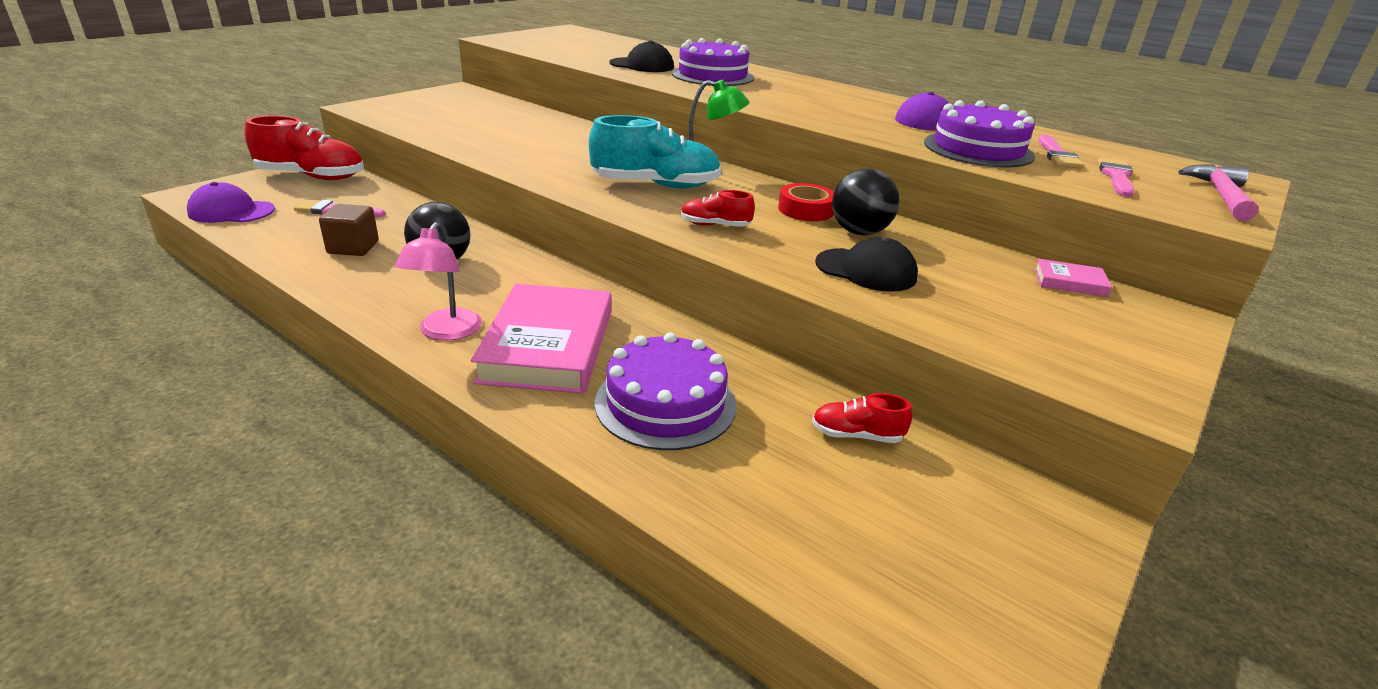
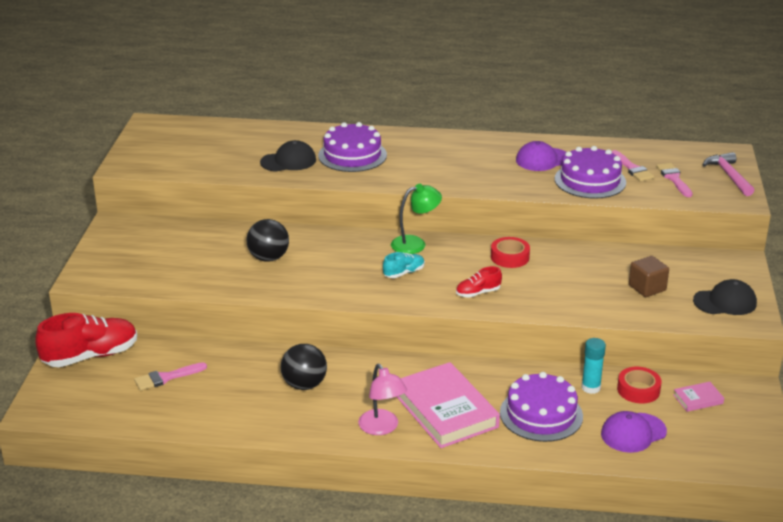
camera: 30 degrees left, 0 degrees up
(231, 211) = (96, 411): purple cap -> purple cap (633, 433)
(353, 247) = (233, 400): brown cube -> brown cube (647, 288)
(656, 185) = (404, 273): turquoise shoe -> turquoise shoe, size x0.50
(782, 401) = (591, 388): none -> turquoise glue stick
(856, 435) = (638, 390): red shoe -> red tape
(859, 232) = (555, 264): black ball -> black ball (268, 258)
(866, 270) = (586, 293): black cap -> black cap (725, 302)
(1069, 282) = (682, 258): pink book -> pink book (698, 399)

